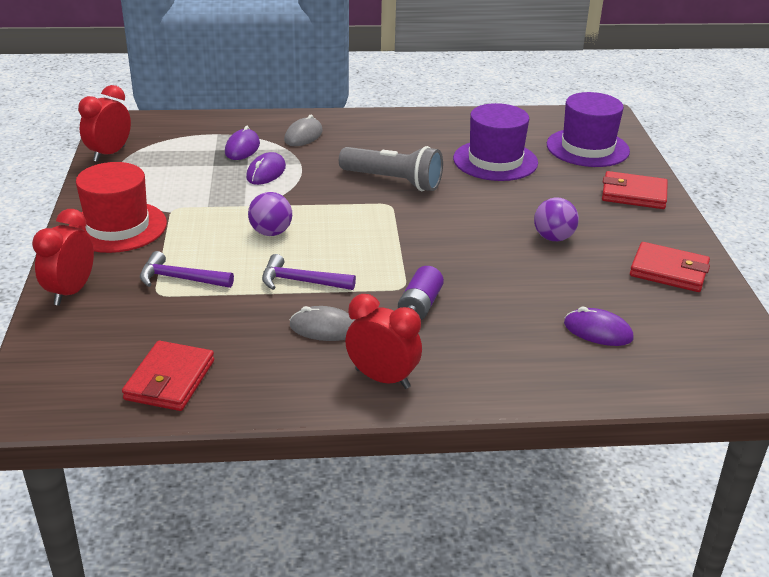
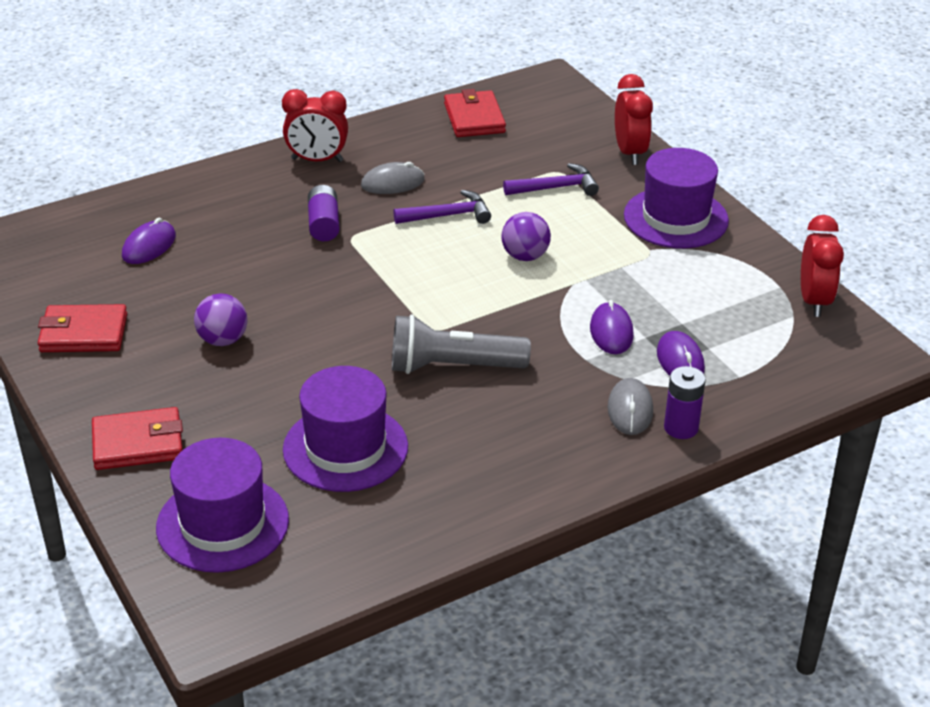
camera: 155 degrees right, 5 degrees up
(117, 227) = (675, 218): red hat -> purple hat
(284, 122) = (681, 428): none -> purple battery
(598, 331) = (149, 246): purple mouse -> purple mouse turned 60 degrees counterclockwise

